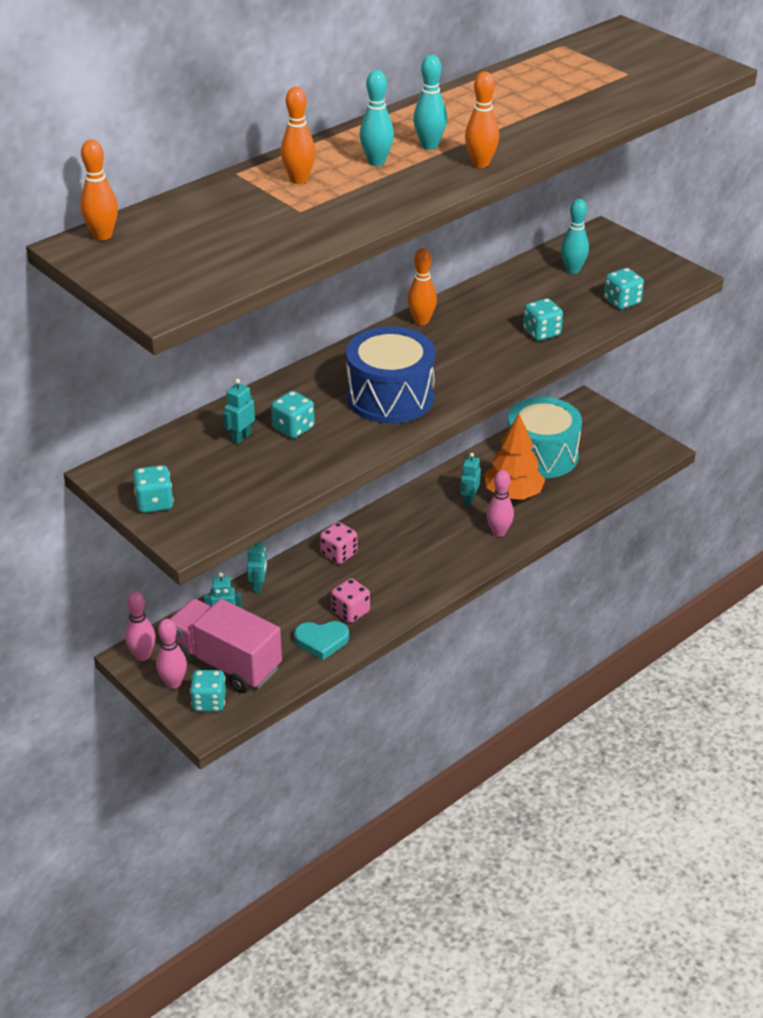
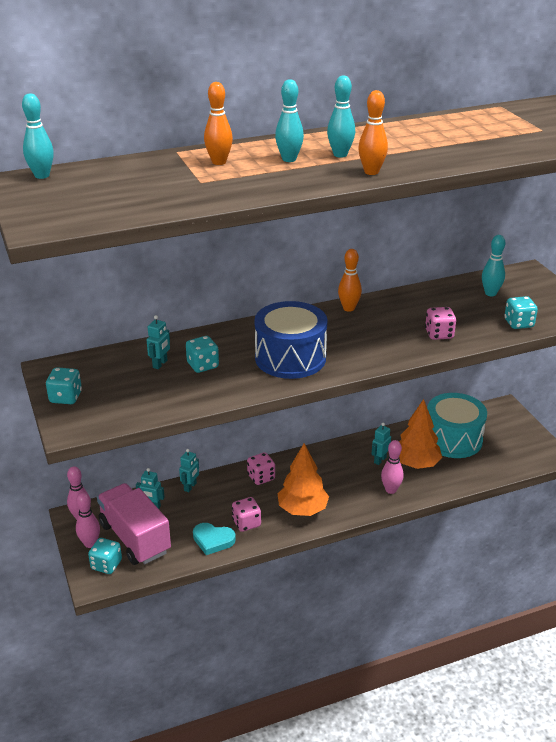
camera: 20 degrees right, 5 degrees down
(102, 235) = (42, 176): orange bowling pin -> turquoise bowling pin
(241, 437) = (160, 364): turquoise robot -> turquoise robot turned 150 degrees clockwise
(408, 580) = (302, 509): none -> orange tree
(541, 333) = (439, 334): turquoise dice -> pink dice

